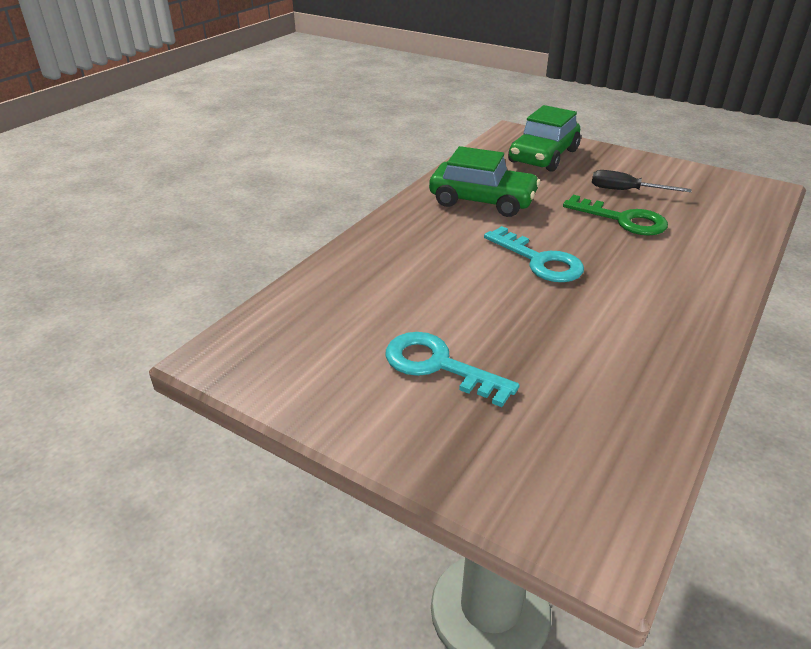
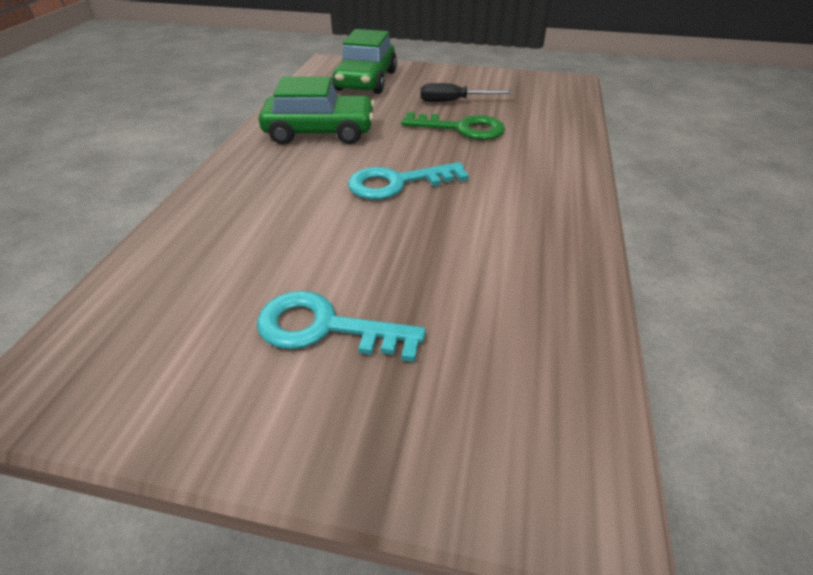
camera: 20 degrees left, 5 degrees up
(539, 261) = (397, 183): turquoise key -> turquoise key turned 135 degrees clockwise

